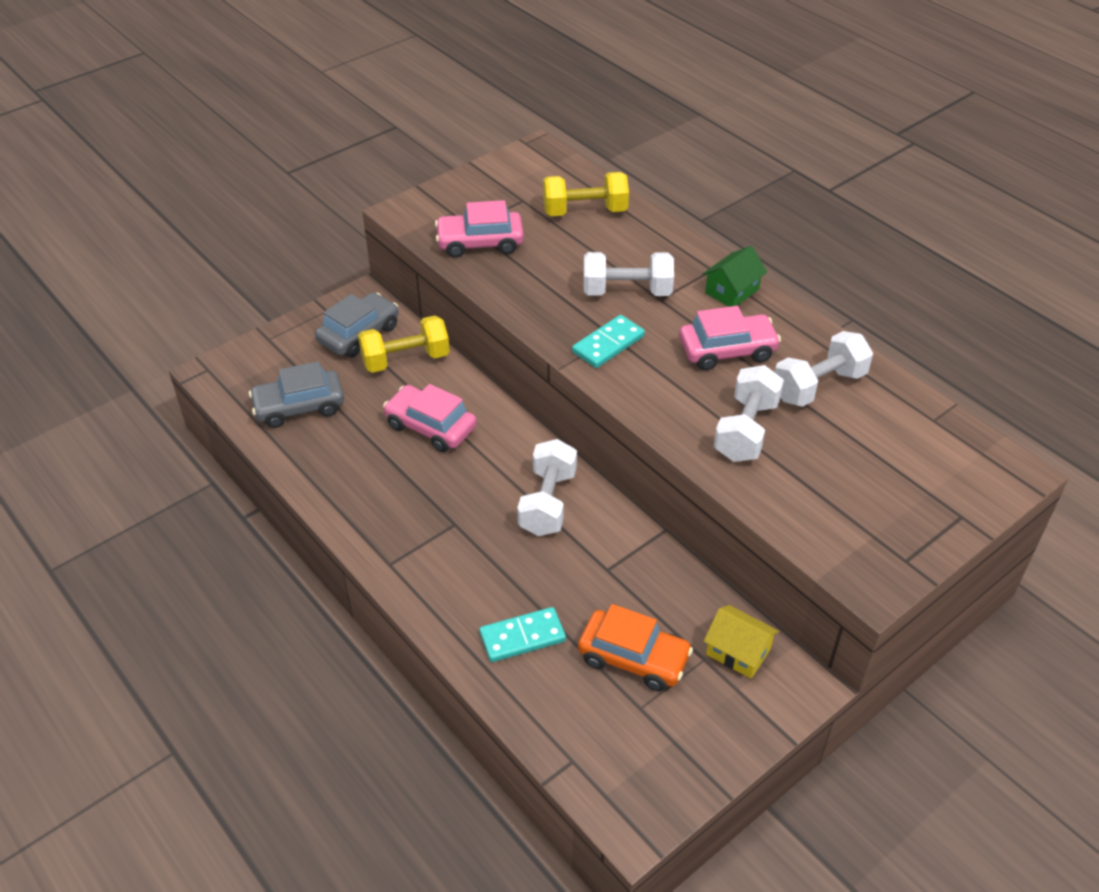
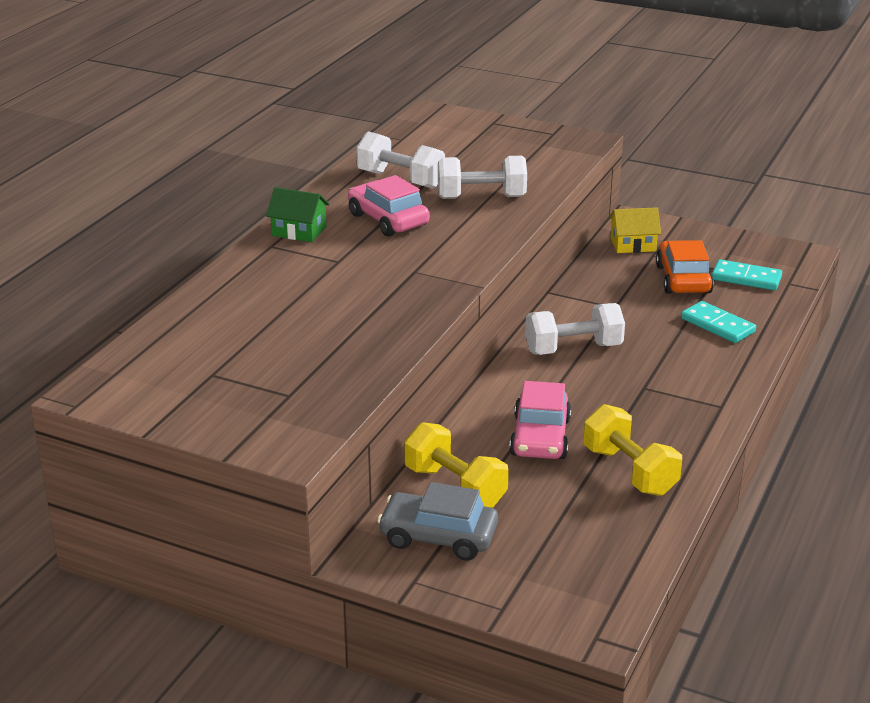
camera: 115 degrees left, 15 degrees down
(299, 407) = (590, 535): grey car -> none
(480, 243) = (318, 378): pink car -> none
(585, 211) = (211, 330): yellow dumbbell -> yellow dumbbell (629, 471)
(608, 344) = (428, 271): turquoise domino -> turquoise domino (746, 278)
(627, 291) = (340, 278): white dumbbell -> none
(738, 652) = (633, 244): yellow house -> yellow house turned 75 degrees clockwise

